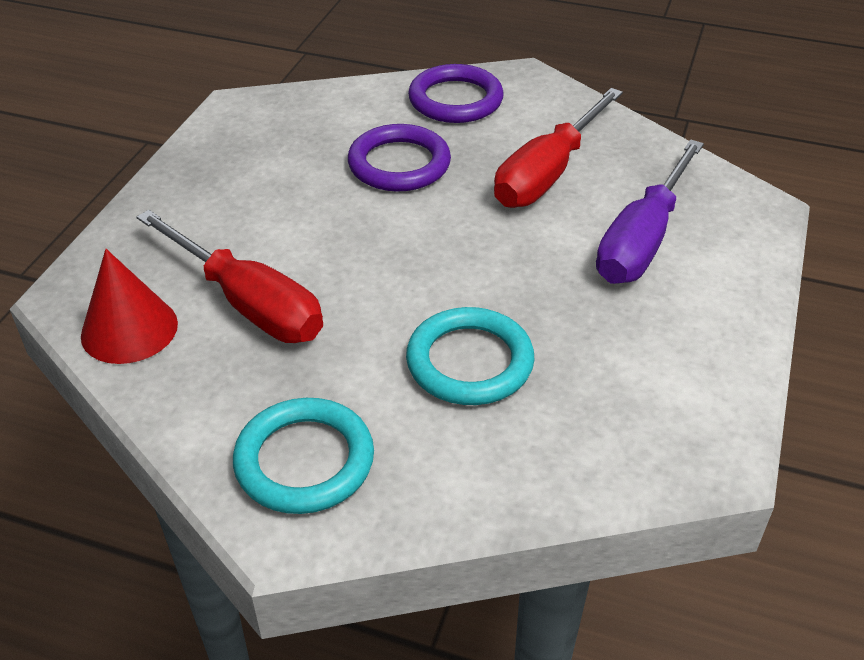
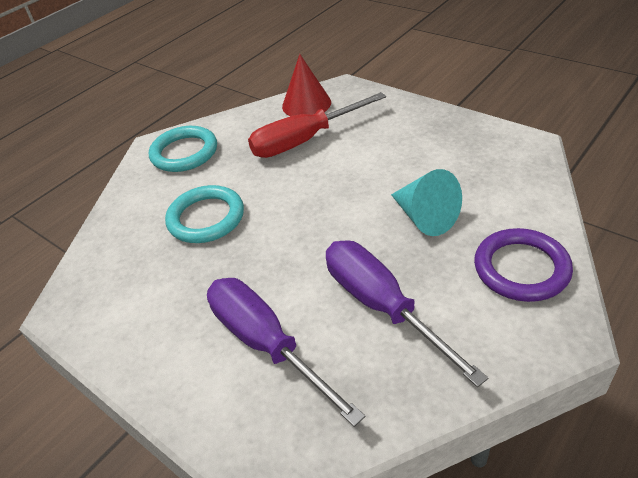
camera: 115 degrees right, 0 degrees up
(399, 164) = (424, 217): purple ring -> turquoise cone
(547, 173) = (381, 306): red screwdriver -> purple screwdriver

